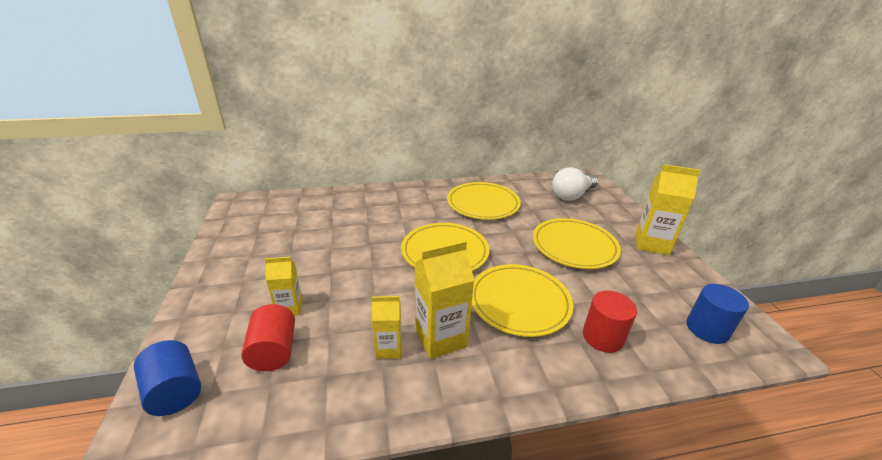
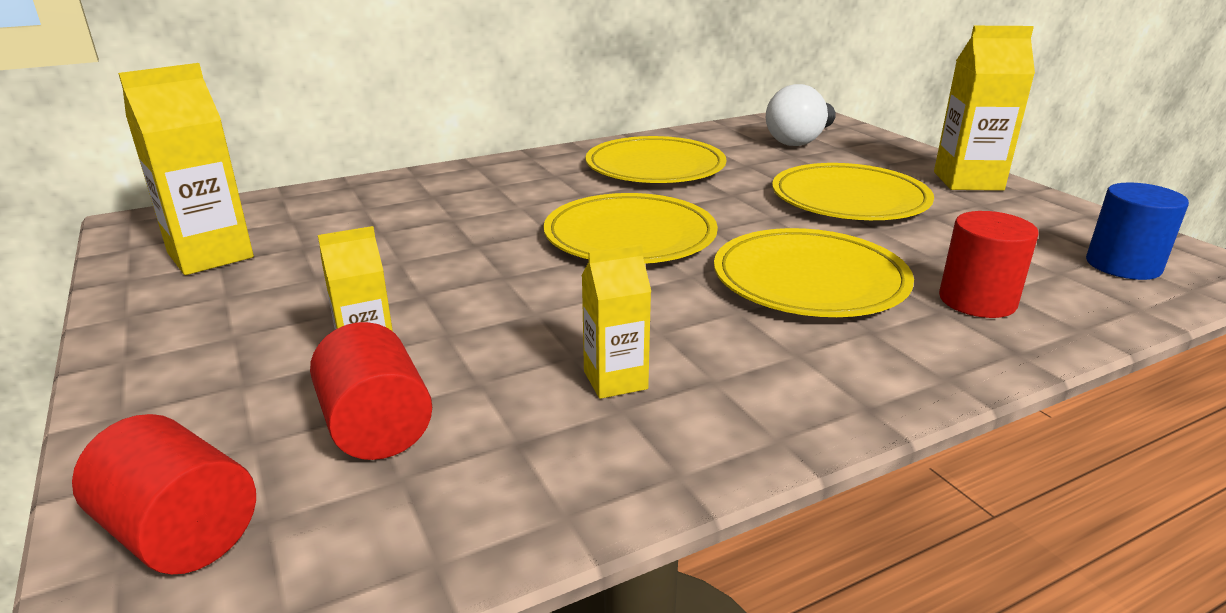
camera: 15 degrees left, 5 degrees down
(175, 391) = (180, 533): blue cylinder -> red cylinder
(440, 338) = (704, 349): yellow carton -> yellow carton (210, 255)

